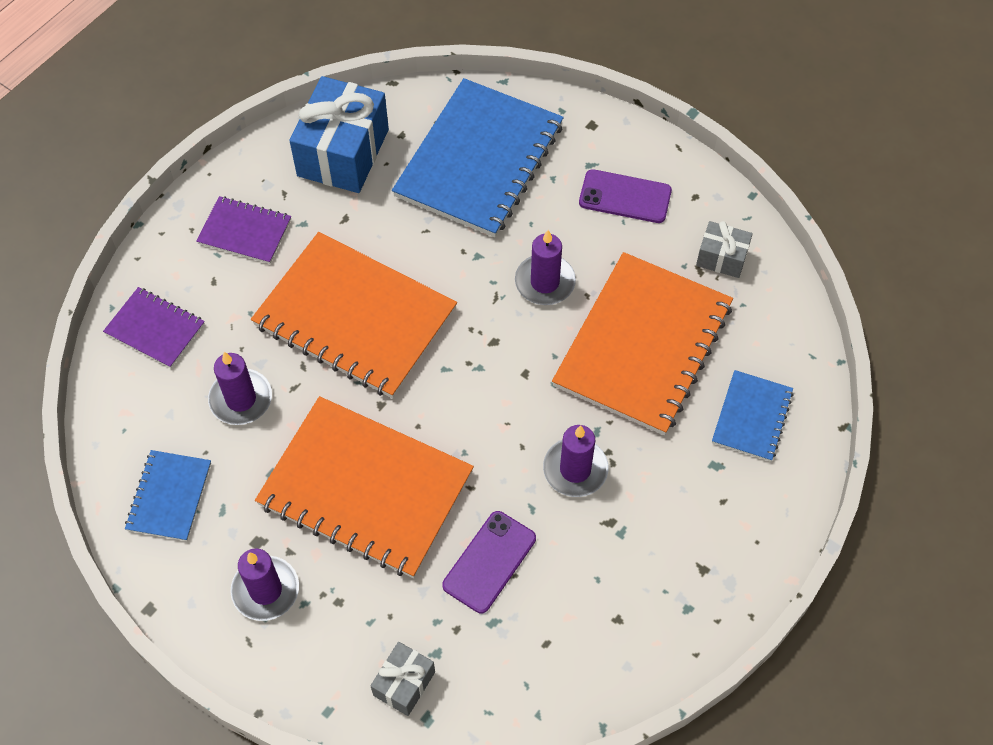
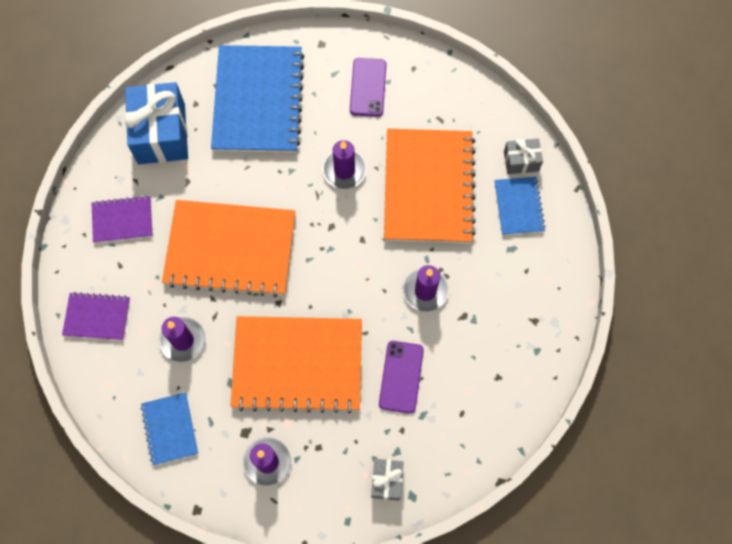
camera: 25 degrees left, 10 degrees up
(625, 197) = (368, 87): purple phone -> purple phone turned 75 degrees counterclockwise
(721, 258) = (450, 105): grey gift -> grey gift (521, 161)

